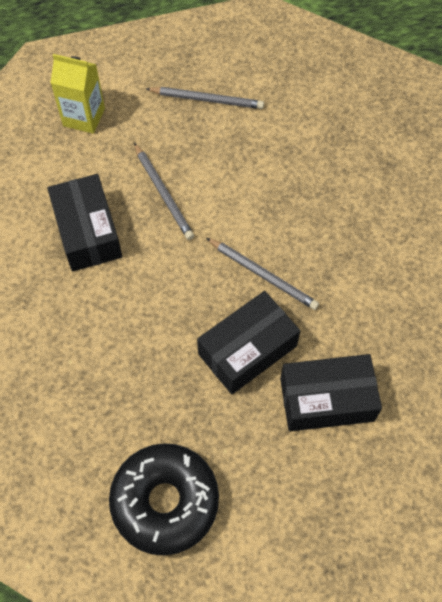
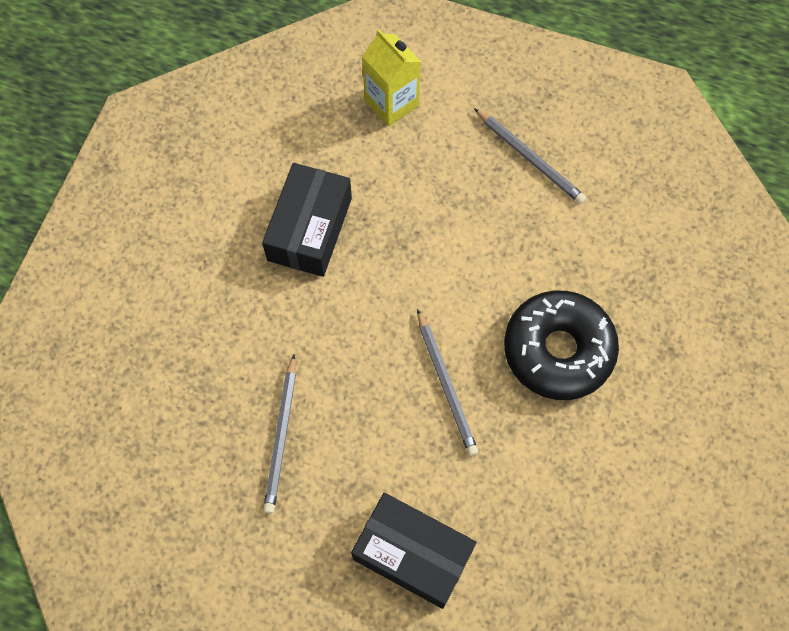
camera: 35 degrees right, 5 degrees up
(163, 193) = (411, 234): grey pencil -> grey pencil (281, 436)
(165, 501) = (192, 544): black donut -> black donut (558, 350)
(247, 350) = (374, 451): black box -> none

